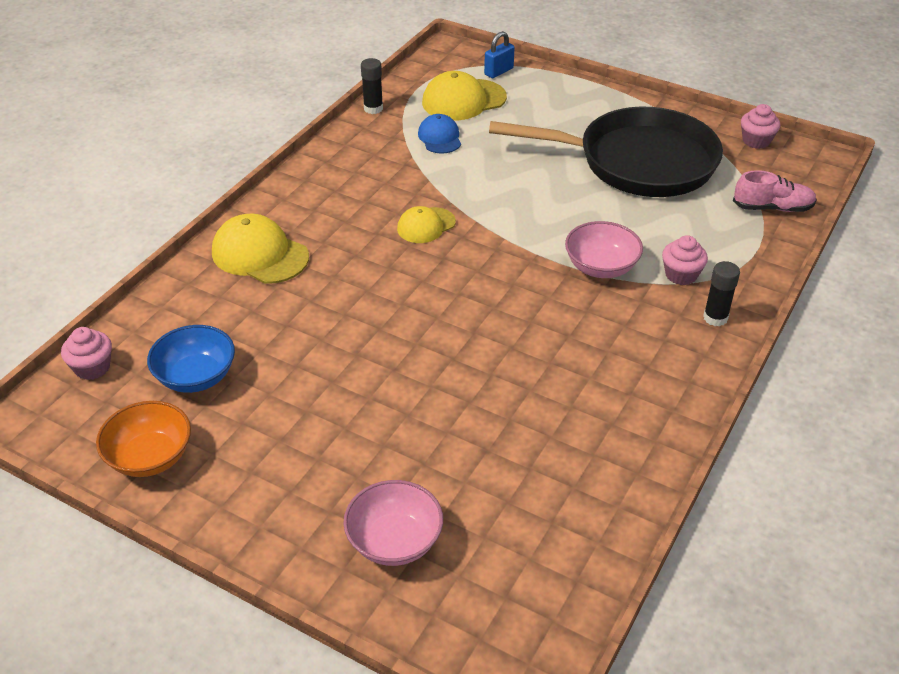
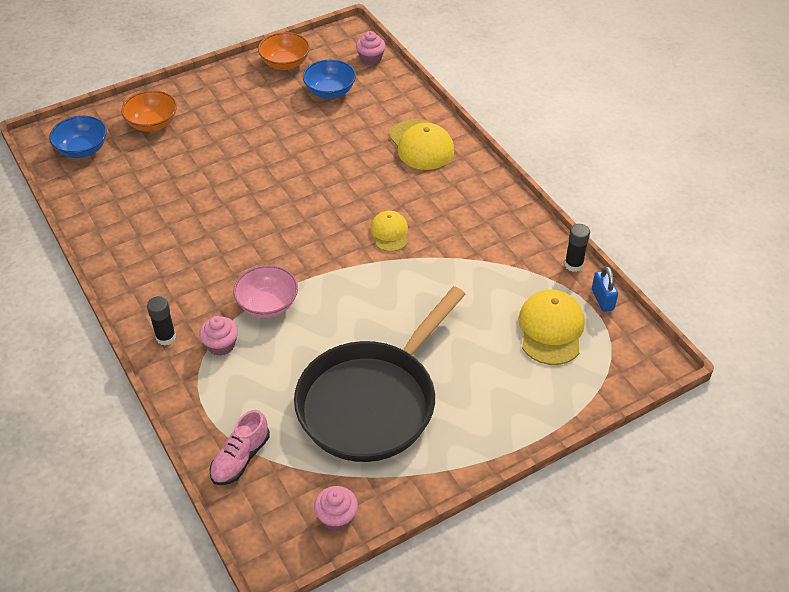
camera: 120 degrees right, 5 degrees up
(260, 254) = (421, 145): yellow cap -> yellow cap turned 90 degrees clockwise
(394, 541) = (152, 123): pink bowl -> orange bowl
(440, 137) = (500, 288): blue cap -> none
(498, 71) = (588, 379): blue padlock -> blue padlock (602, 299)
(514, 595) = (82, 149): none -> blue bowl

